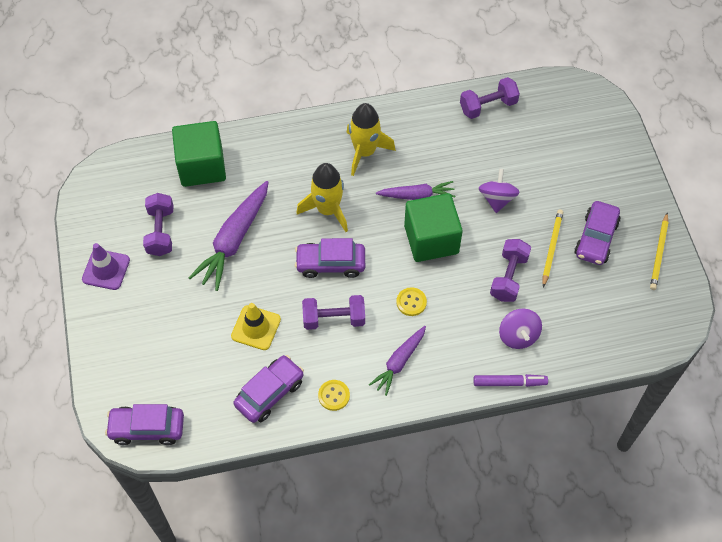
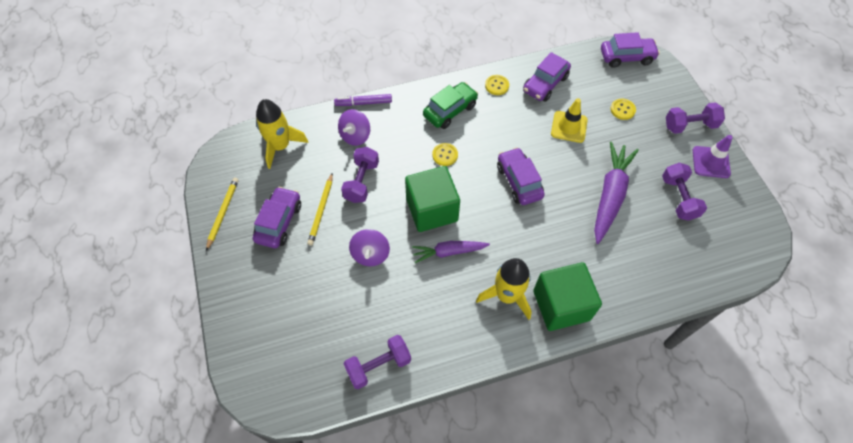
camera: 175 degrees right, 0 degrees up
(182, 346) = (622, 110): none -> yellow button
(202, 166) = (666, 266): green cube -> green cube (561, 305)
(327, 210) = (532, 231): yellow rocket -> yellow rocket (280, 146)
(330, 264) = (519, 181): purple car -> purple car turned 105 degrees counterclockwise
(334, 319) = (507, 138): purple dumbbell -> purple dumbbell (690, 125)
(399, 362) = (450, 111): purple carrot -> green car
(518, 336) = (355, 136): purple spinning top -> purple spinning top turned 135 degrees counterclockwise

